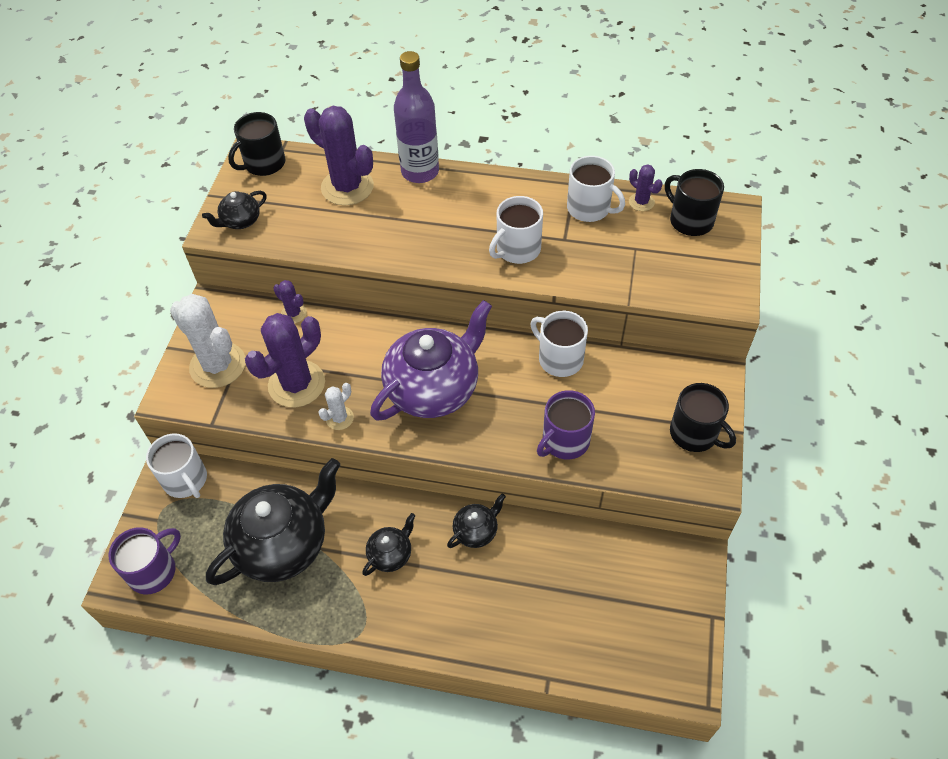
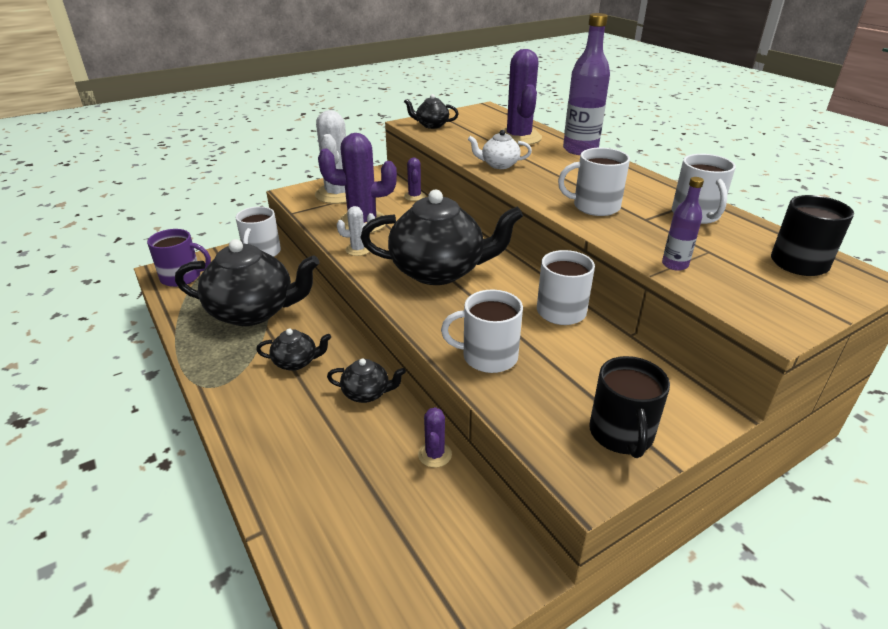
camera: 45 degrees right, 20 degrees down
(264, 163) = (485, 113): black mug -> none
(383, 244) = (499, 165): none -> white teapot
(434, 389) = (439, 271): purple teapot -> black teapot
(564, 441) = (488, 356): purple mug -> white mug
(631, 280) = (675, 265): none -> purple bottle
(641, 202) = (757, 232): purple cactus -> purple cactus (435, 454)

